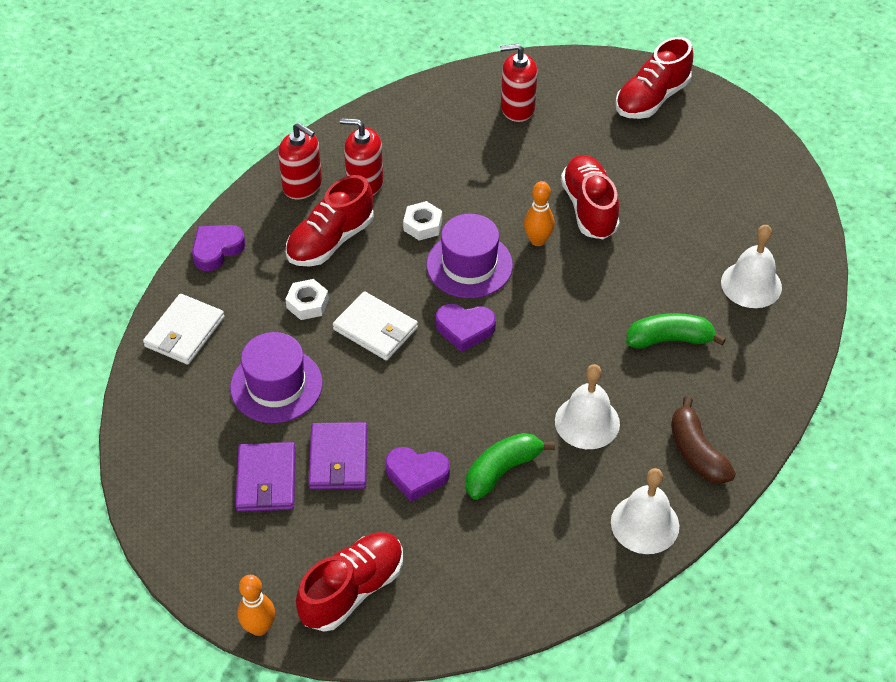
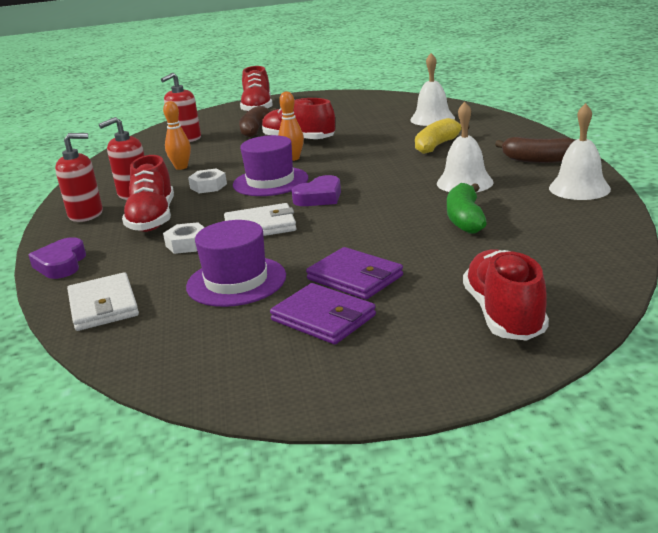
camera: 45 degrees left, 25 degrees down
(259, 627) = (489, 380): orange bowling pin -> orange bowling pin (181, 167)
(416, 475) = (421, 251): purple heart -> none
(587, 148) = (255, 130): none -> brown banana
(669, 339) = (437, 145): green banana -> yellow banana

